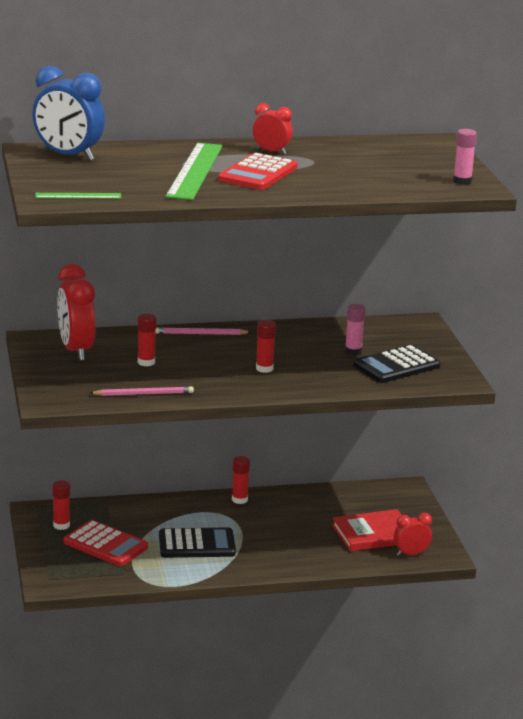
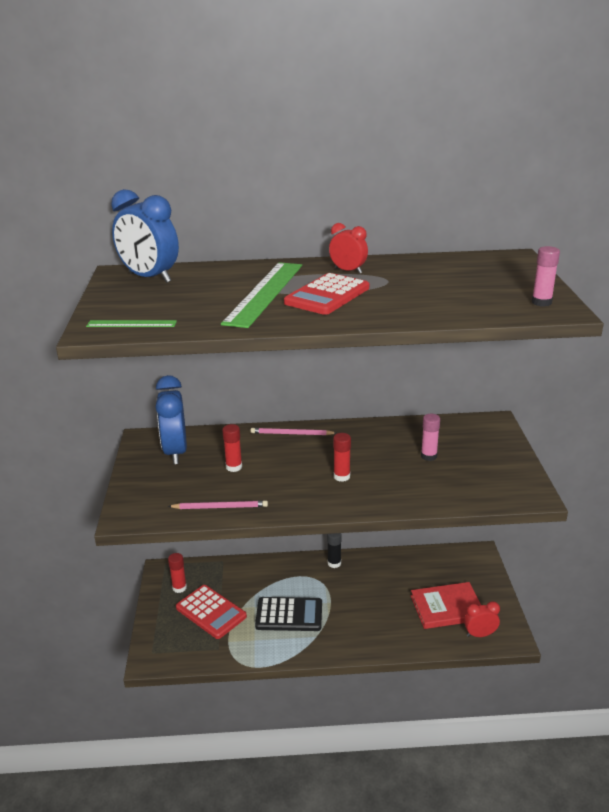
camera: 10 degrees right, 5 degrees up
(76, 350) = (175, 452): red clock -> blue clock
(239, 500) = (334, 563): red glue stick -> black glue stick
(396, 366) = (469, 474): black calculator -> none

